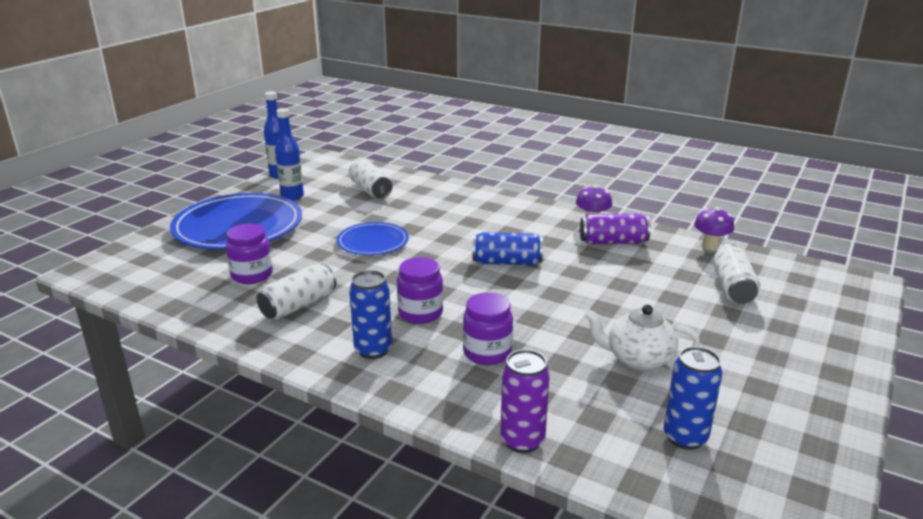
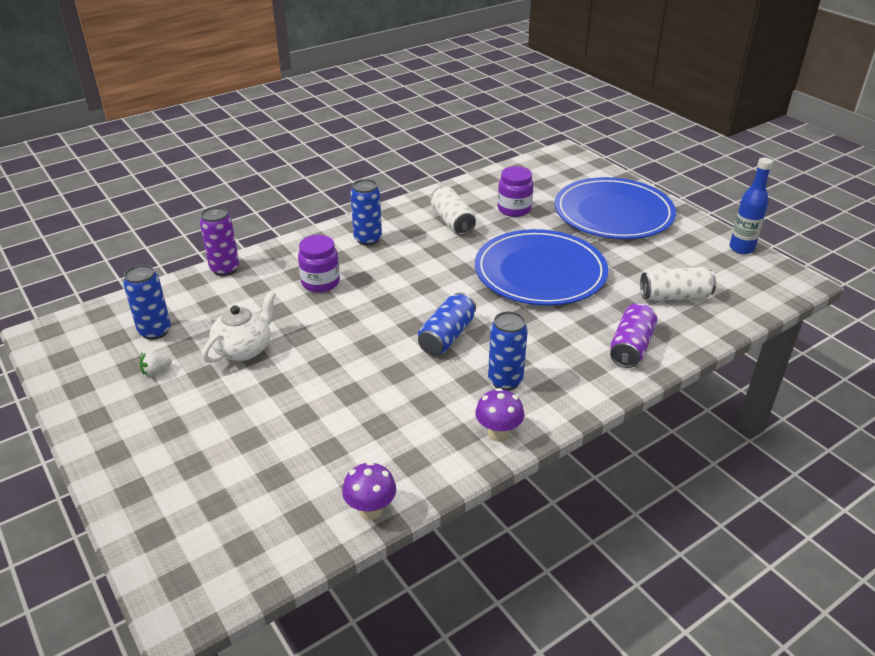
camera: 115 degrees right, 10 degrees up
(292, 197) = (674, 247): blue bottle -> none
(372, 242) = (540, 272): blue plate -> blue plate, size x1.85
(420, 313) = (398, 268): purple jar -> none
(536, 230) = (505, 381): none -> blue can
(613, 242) = (439, 428): purple can -> purple can (631, 347)
(732, 287) = (279, 472): white can -> none
(732, 401) = (156, 371): none -> white strawberry

